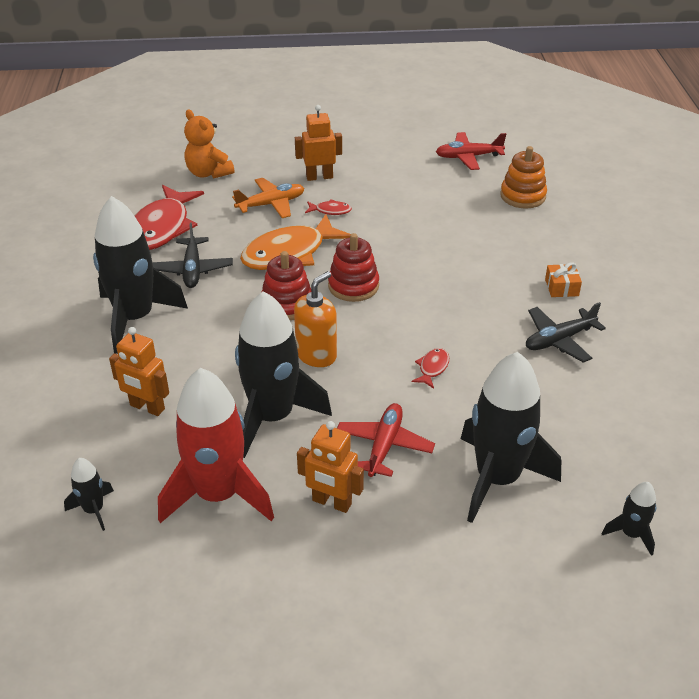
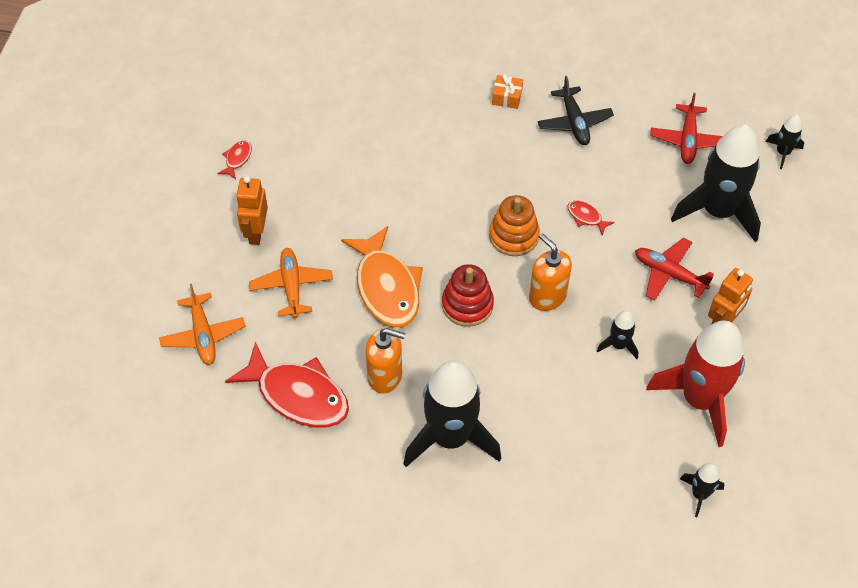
camera: 75 degrees left, 15 degrees up
(147, 407) = (583, 441): orange robot -> none
(192, 269) = (385, 376): black plane -> orange soap dispenser
(208, 173) = (203, 335): orange teddy bear -> orange plane
(272, 417) = (618, 345): black rocket -> black rocket, size x0.45
(330, 211) = (324, 237): red fish -> red fish (237, 159)
(353, 286) = (456, 246): red stacking toy -> none
(468, 157) = (272, 97): red plane -> red plane (687, 140)
(523, 196) = (359, 78): orange stacking toy -> orange stacking toy (513, 236)

